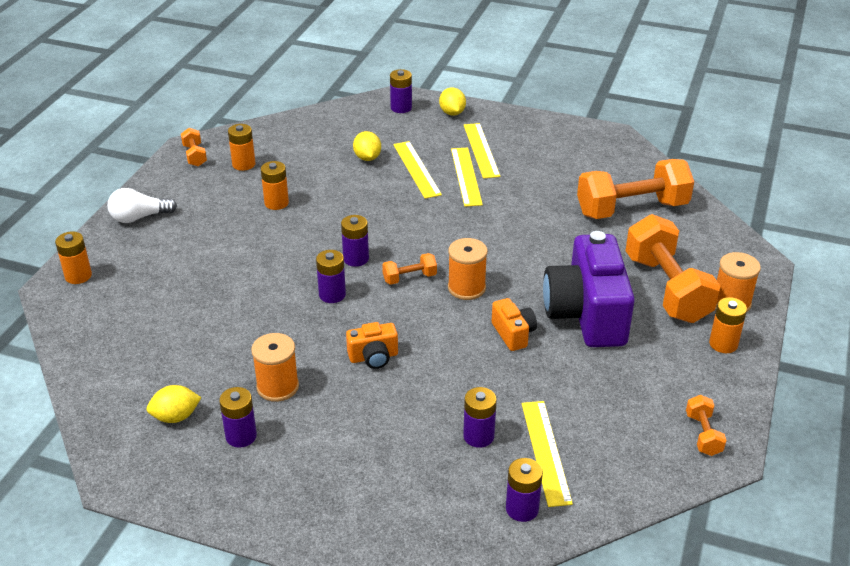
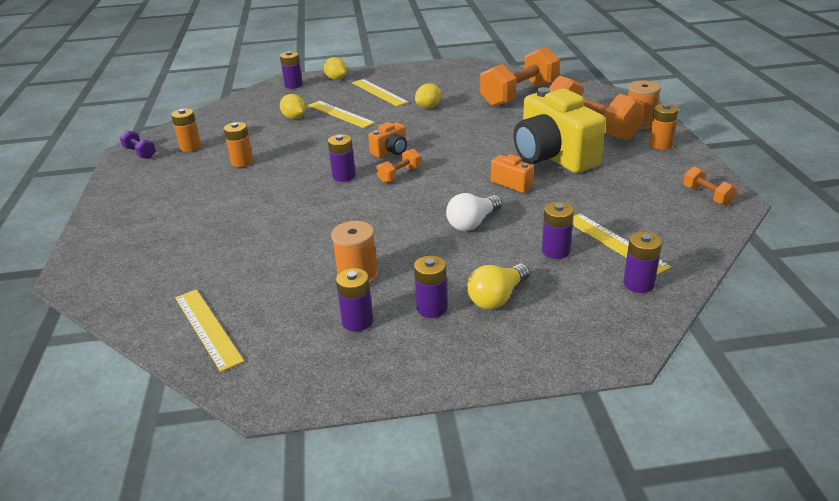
camera: 25 degrees left, 5 degrees down
(78, 276) = (91, 261): orange battery -> none
(139, 217) = (120, 204): white light bulb -> white light bulb (473, 223)
(176, 417) = (281, 329): yellow lemon -> yellow lemon (428, 107)
(195, 156) = (140, 153): orange dumbbell -> purple dumbbell
(332, 294) = (346, 203): purple battery -> purple battery (432, 308)
(373, 357) = (420, 230): orange camera -> orange camera (390, 151)
(378, 465) = (497, 297): none -> yellow light bulb
(466, 176) = (382, 108): yellow ruler -> yellow ruler (207, 328)
(466, 288) = (450, 168): orange spool -> none
(587, 314) = (553, 157): purple camera -> yellow camera

